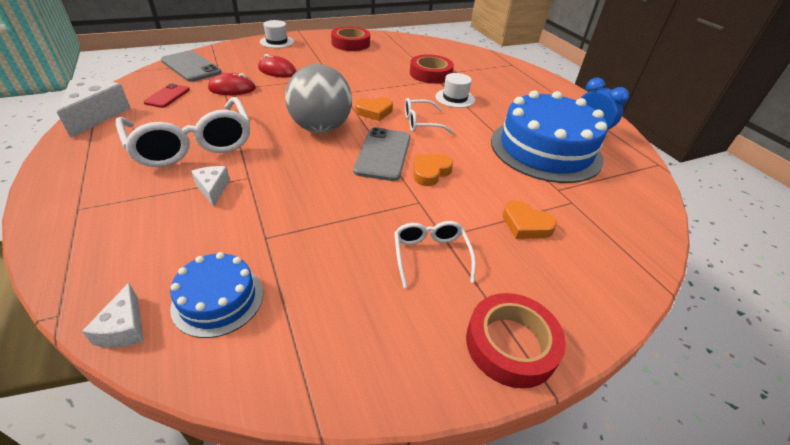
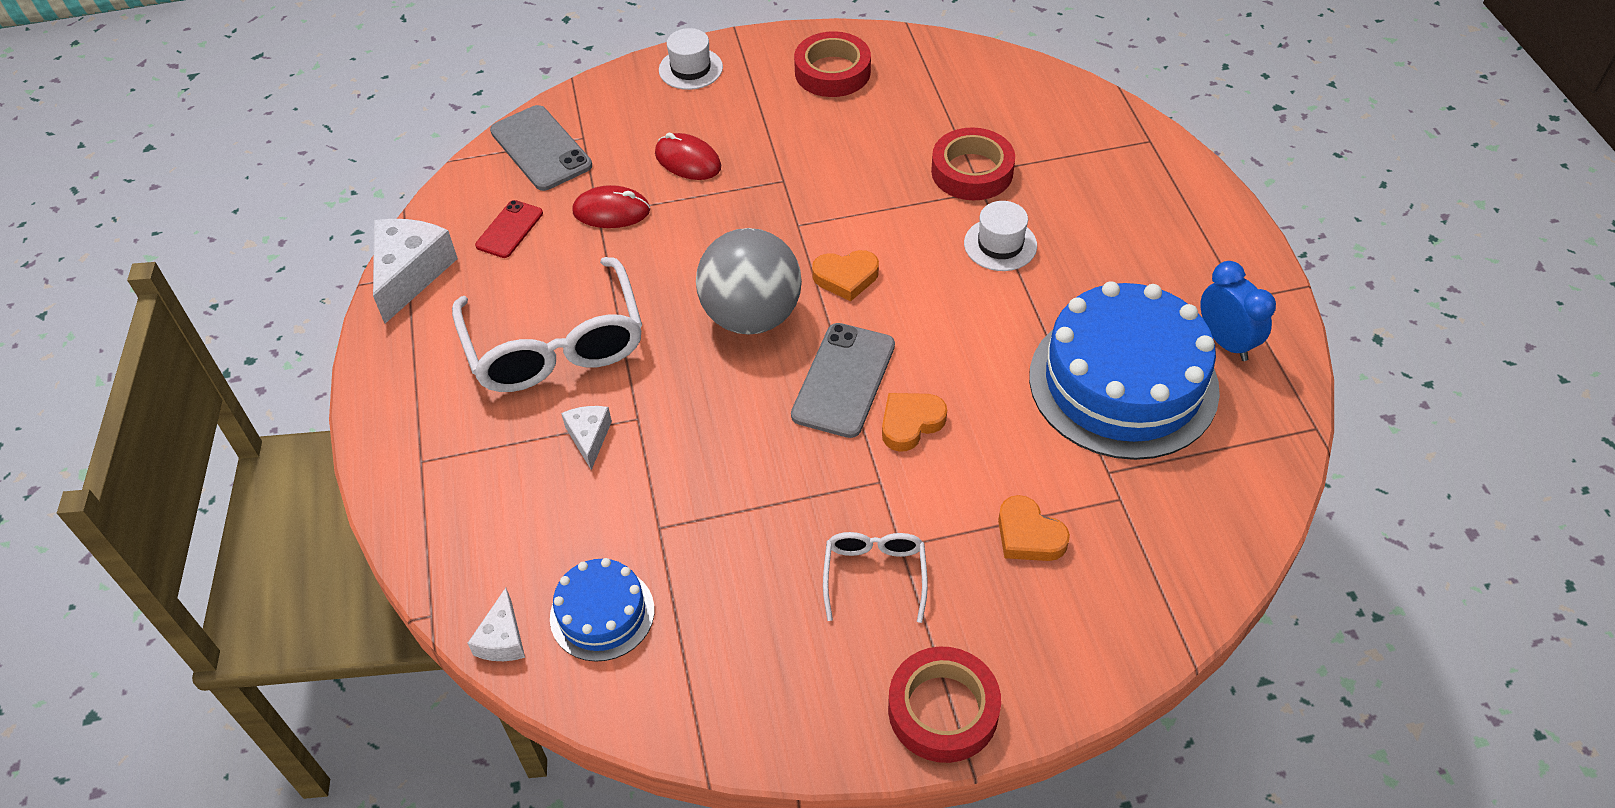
camera: 15 degrees right, 10 degrees up
(421, 123) = (921, 309): white glasses -> none

